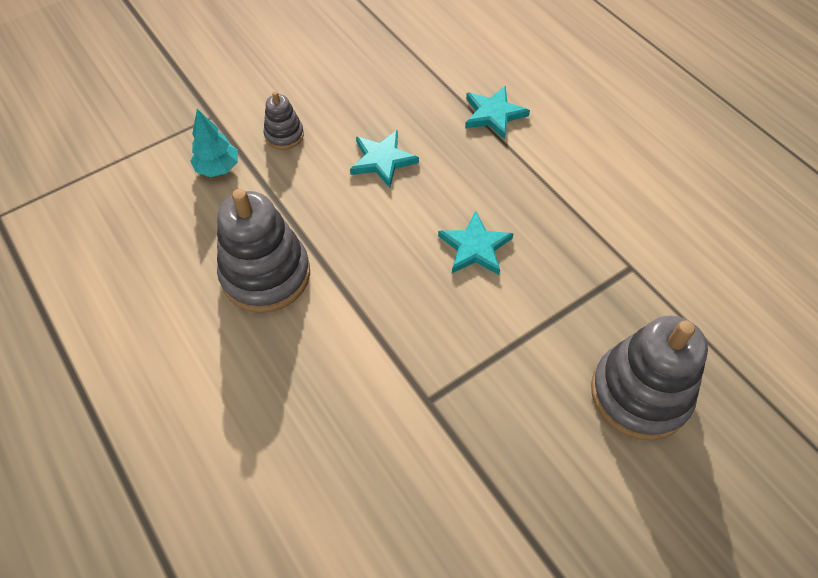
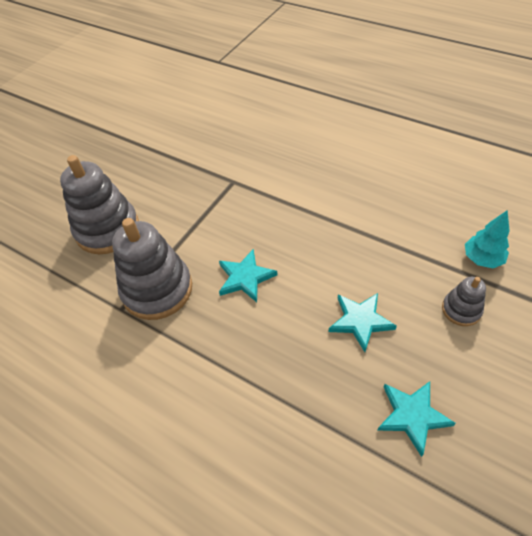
camera: 160 degrees right, 5 degrees down
(266, 275) = (376, 204): grey stacking toy -> grey stacking toy (157, 289)
(493, 114) = (287, 421): turquoise star -> turquoise star (412, 415)

